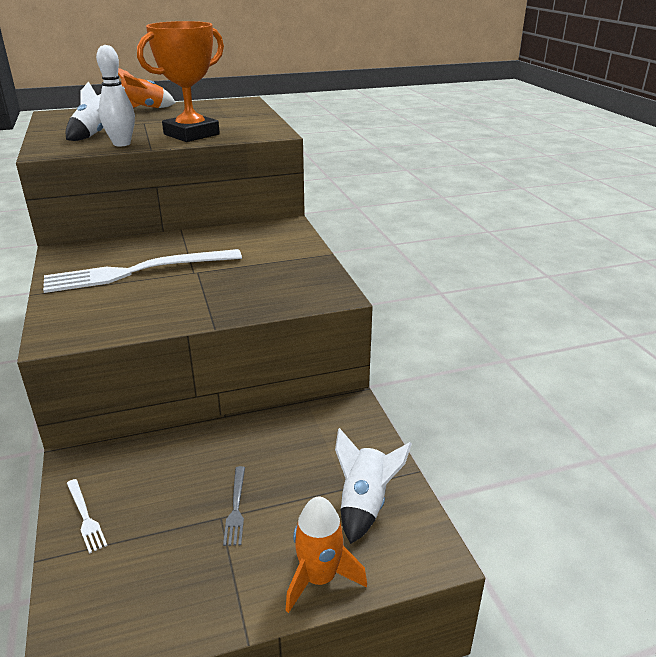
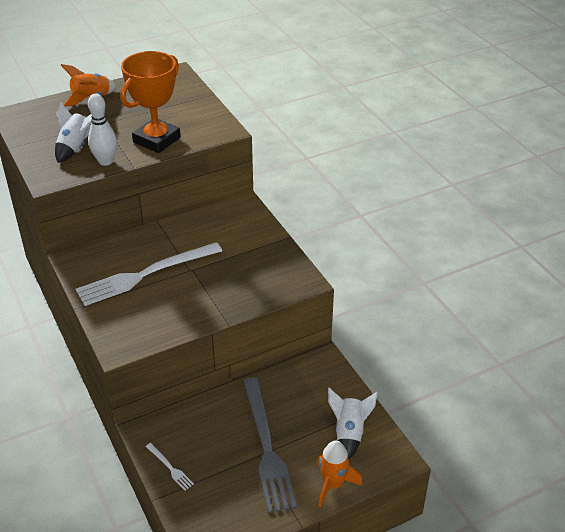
camera: 10 degrees left, 10 degrees up
(236, 508) = (267, 447): grey fork -> grey fork, size x2.44

